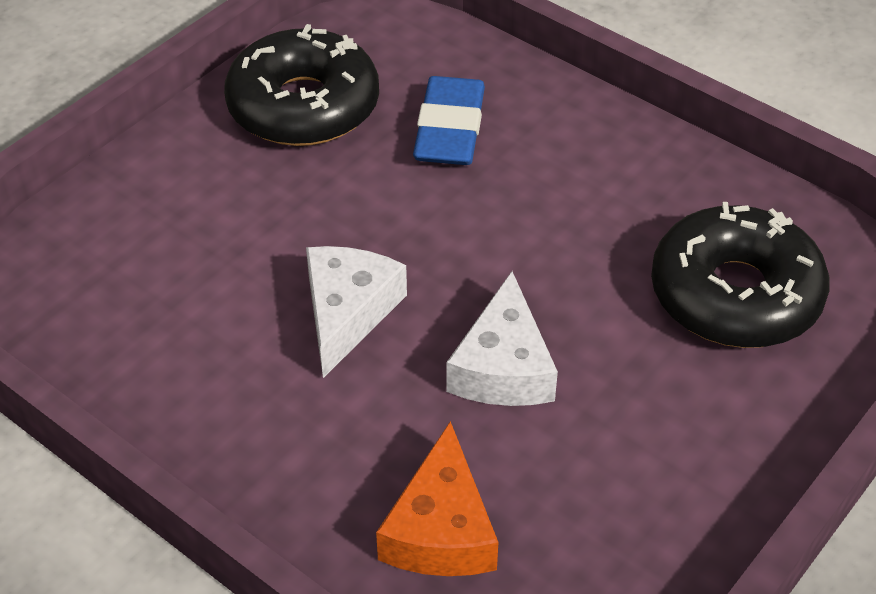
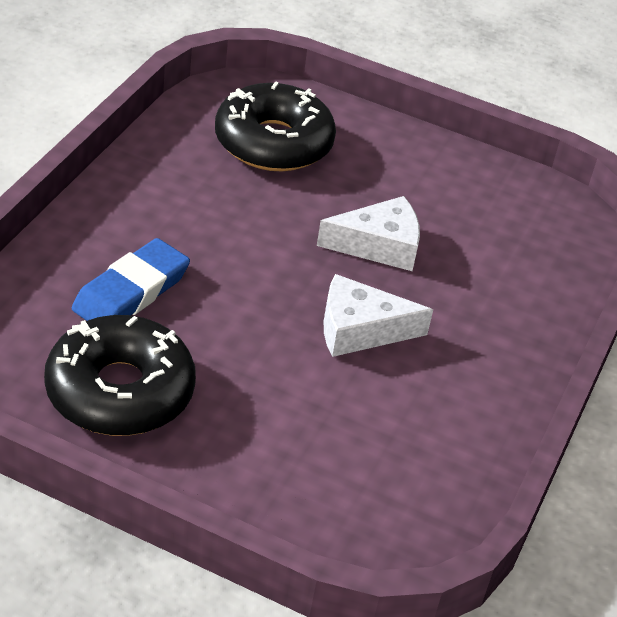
camera: 110 degrees left, 5 degrees down
(441, 529) = (520, 265): orange cheese -> none
(450, 129) = (131, 292): blue eraser -> blue eraser turned 45 degrees counterclockwise

